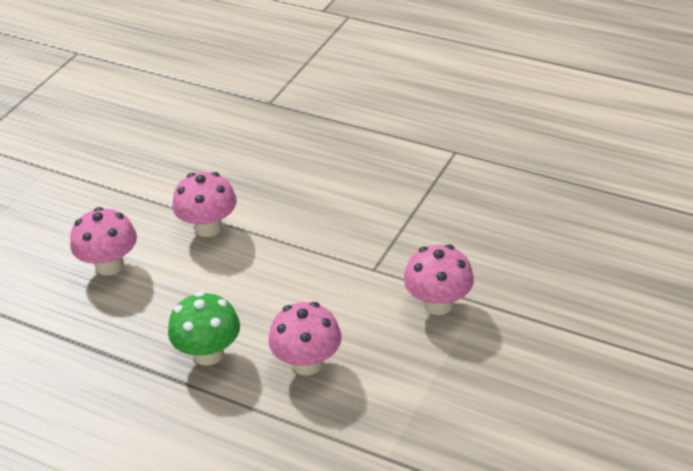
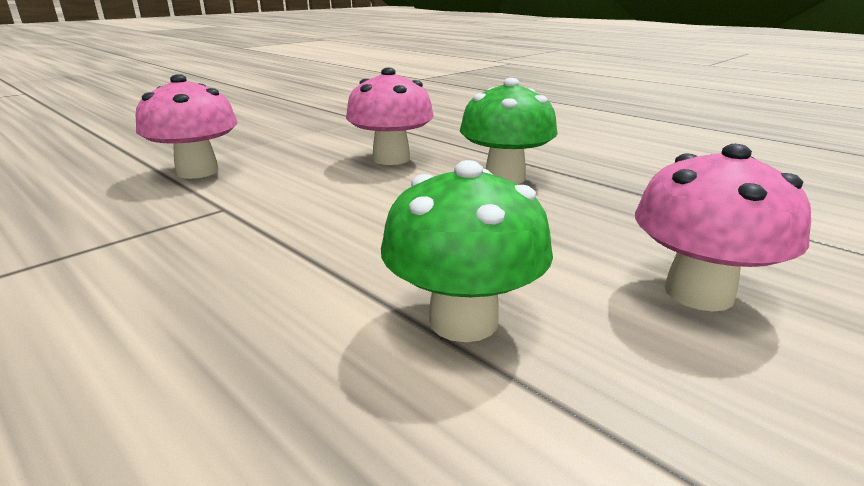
camera: 165 degrees left, 15 degrees down
(208, 227) = (463, 320): pink mushroom -> green mushroom

